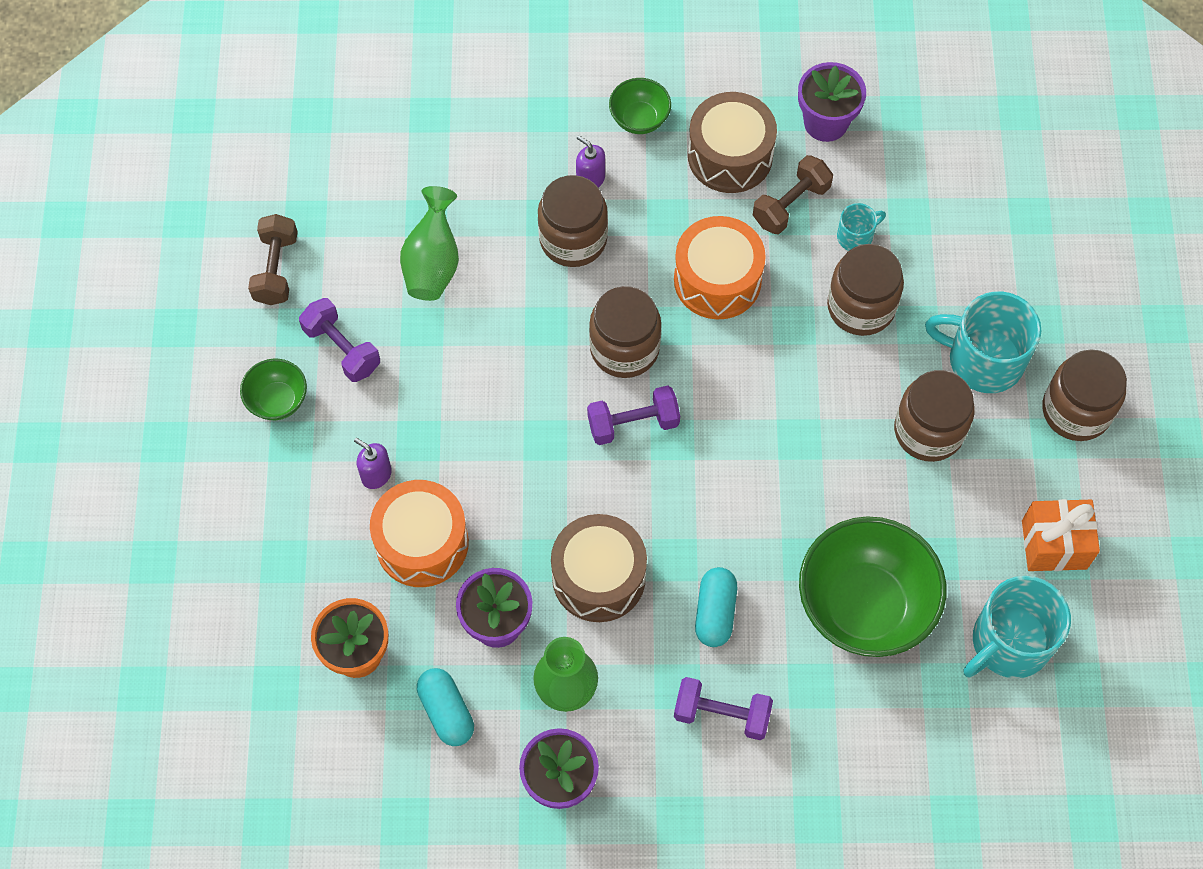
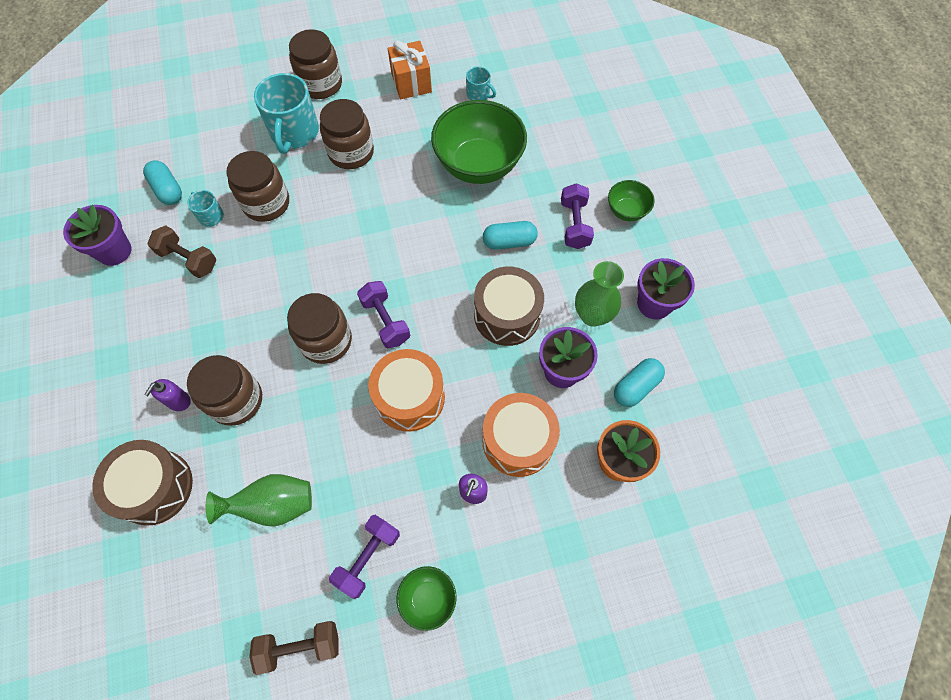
camera: 105 degrees left, 0 degrees up
(639, 119) = (117, 378): green bowl -> green bowl (626, 211)
(717, 280) = (258, 293): orange drum -> orange drum (409, 397)
(730, 156) = (148, 307): brown drum -> brown drum (155, 487)
(913, 189) = (168, 190): none -> turquoise capsule
(1009, 642) = (478, 94): turquoise mug -> turquoise mug, size x0.49

